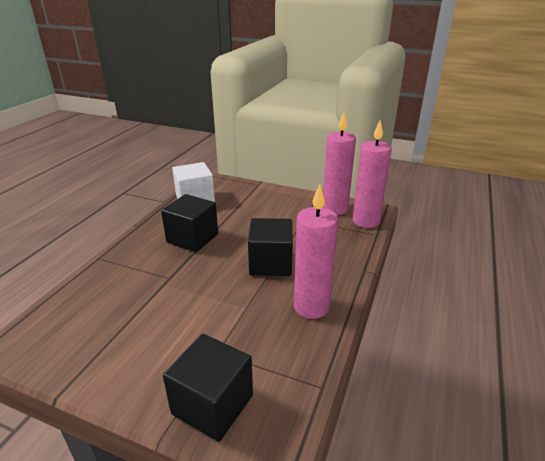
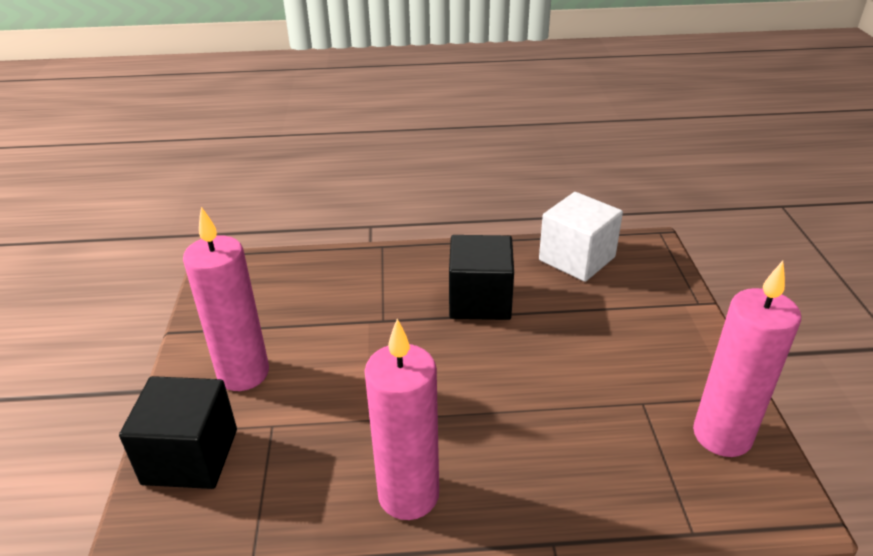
camera: 65 degrees right, 5 degrees up
(270, 263) = (482, 407): black cube -> none
(365, 221) = (725, 500): pink candle -> pink candle (243, 373)

